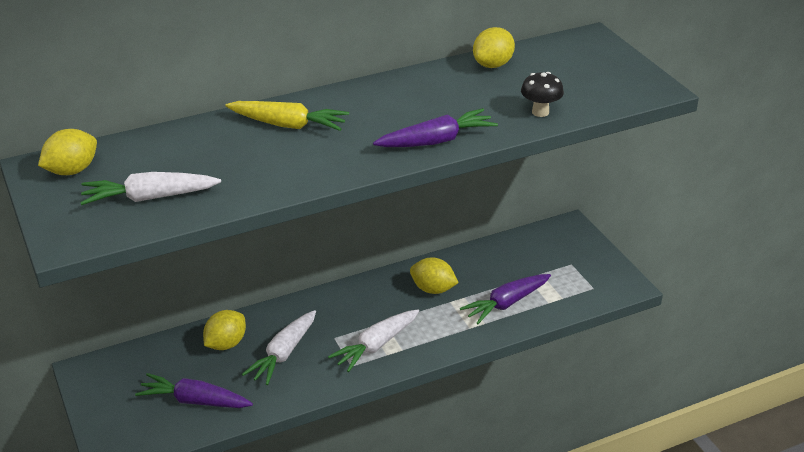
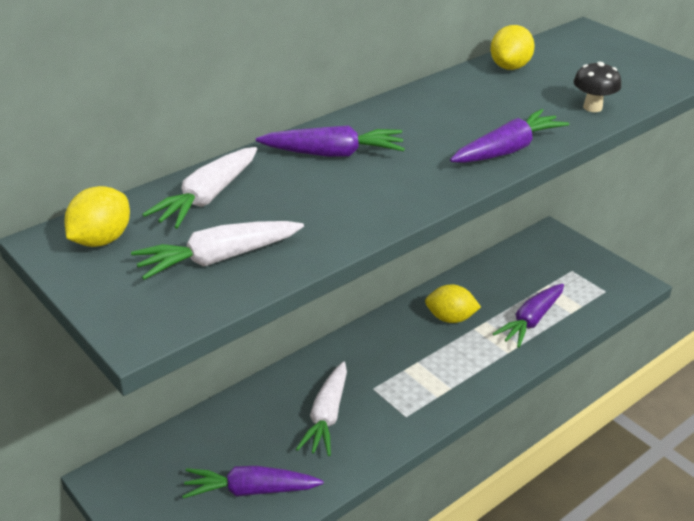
camera: 15 degrees left, 0 degrees up
(226, 344) = (257, 416): yellow lemon -> none
(288, 125) = (333, 154): yellow carrot -> purple carrot
(376, 345) = (421, 389): white carrot -> white carrot (207, 197)

